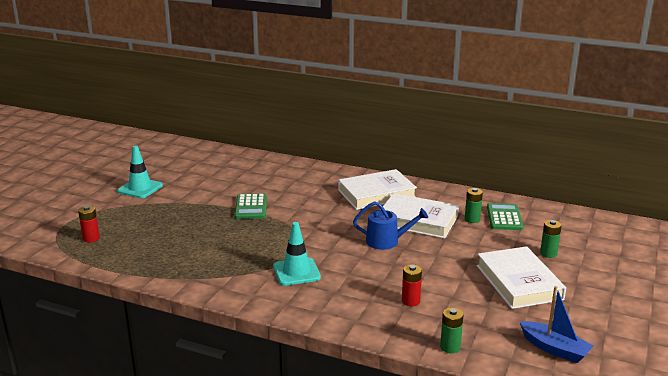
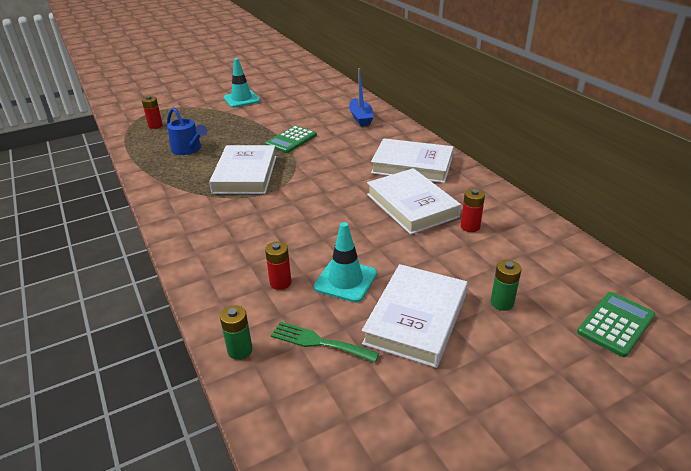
camera: 40 degrees right, 10 degrees up
(258, 246) = (245, 174): none -> white book
(296, 272) = (236, 209): turquoise traffic cone -> turquoise traffic cone (345, 280)
(386, 241) = (351, 214): blue watering can -> blue watering can (188, 149)
(472, 219) = (470, 227): green battery -> red battery
(487, 319) = (319, 342): none -> green fork
(504, 217) = (510, 239): green calculator -> green calculator (615, 324)
(554, 349) = (335, 420): blue boat -> blue boat (360, 118)

